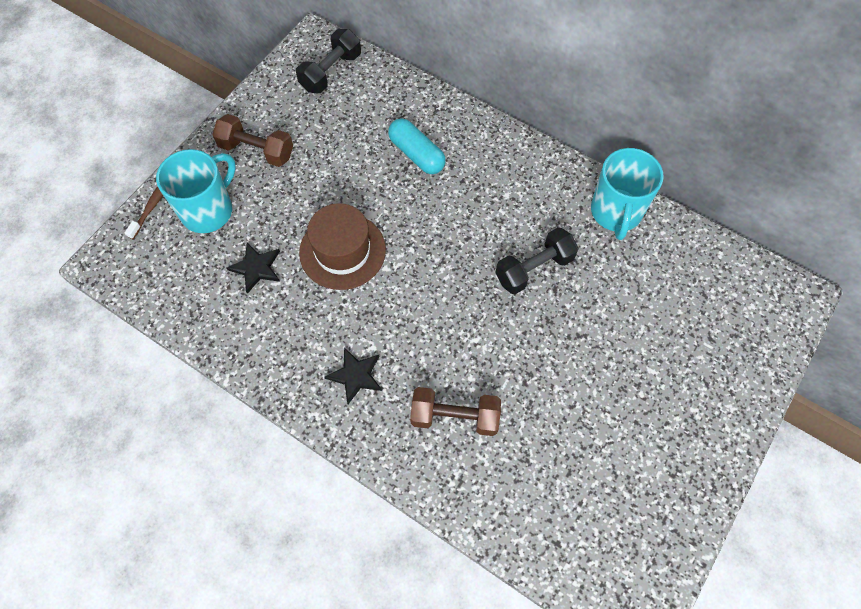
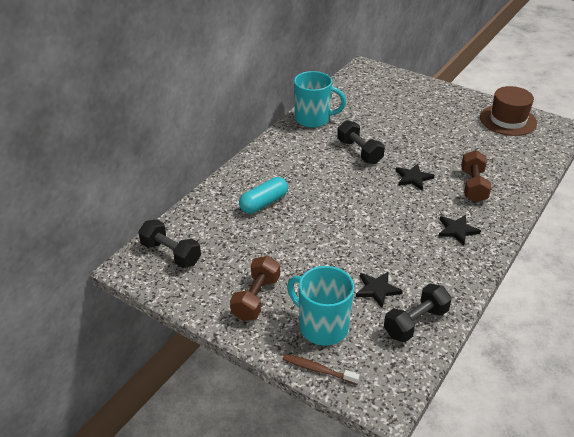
camera: 90 degrees left, 25 degrees down
(201, 302) = (415, 323): none -> black dumbbell
(342, 251) = (355, 240): brown hat -> brown hat (508, 120)
(472, 334) = (413, 178): none -> black star

